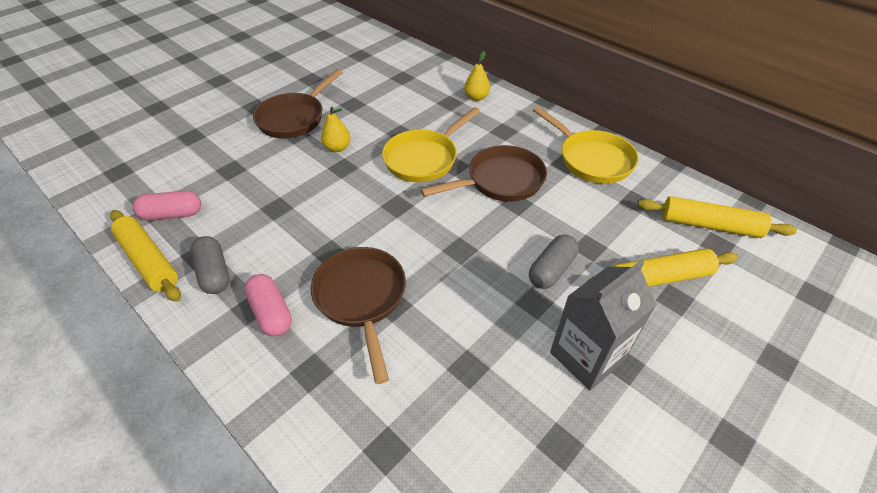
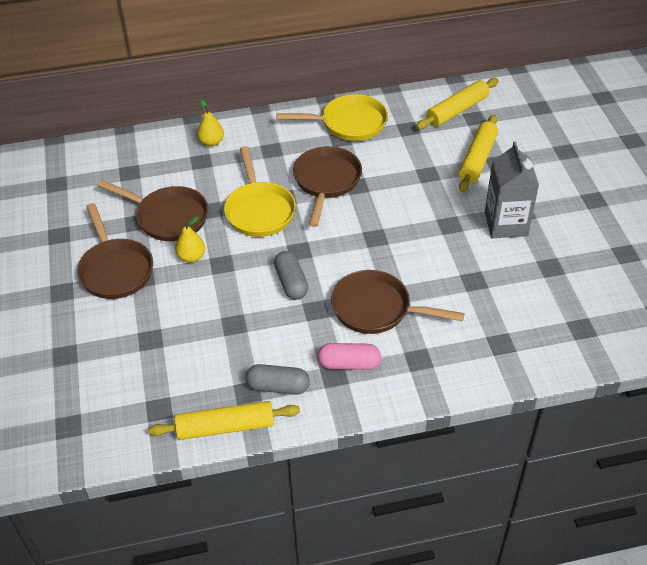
camera: 55 degrees left, 0 degrees up
(172, 214) = (177, 397): pink capsule -> none
(372, 116) = (168, 217): none -> brown pan
(551, 270) = (431, 202): grey capsule -> grey capsule (291, 282)

